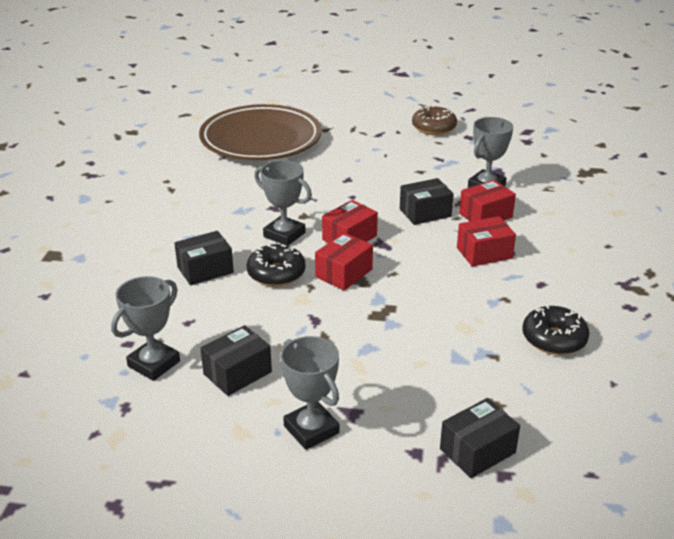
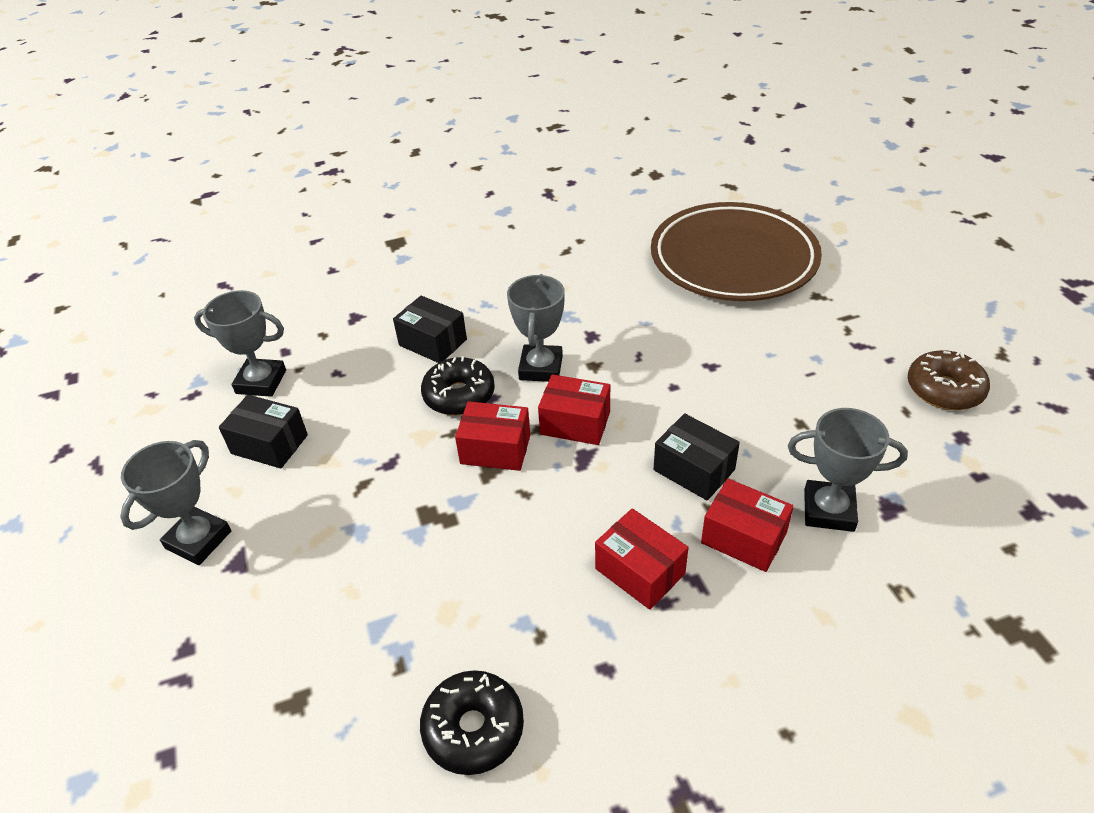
camera: 65 degrees right, 10 degrees up
(477, 451) = (203, 712): black box -> none

